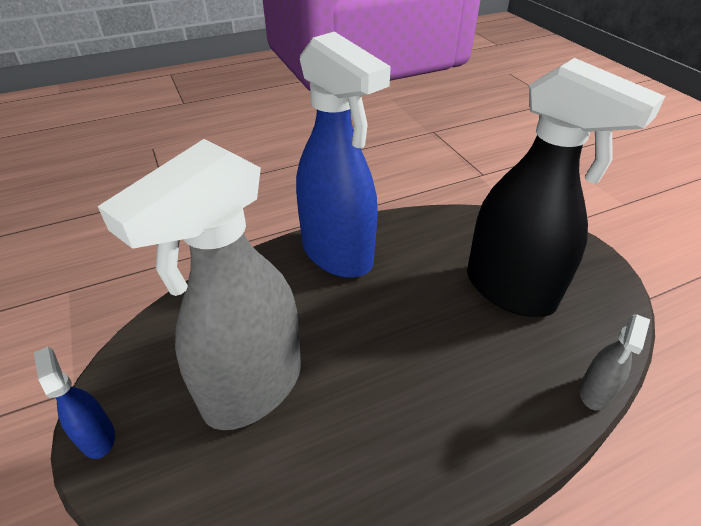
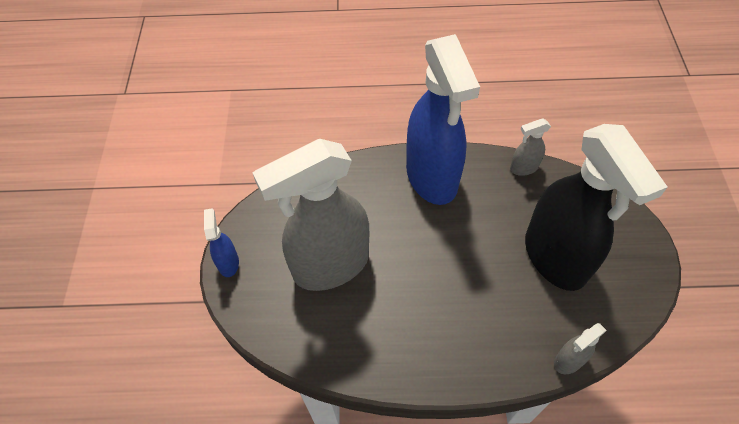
camera: 25 degrees right, 15 degrees up
(428, 220) = (523, 168): none -> grey spray bottle

